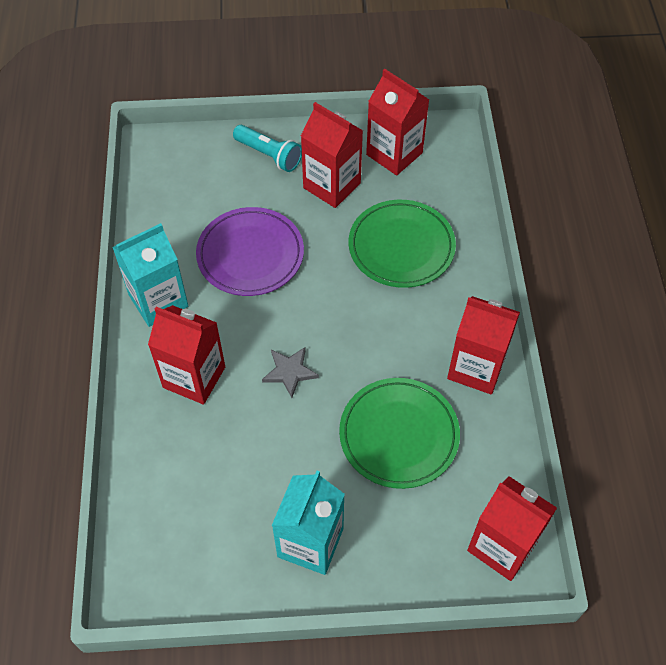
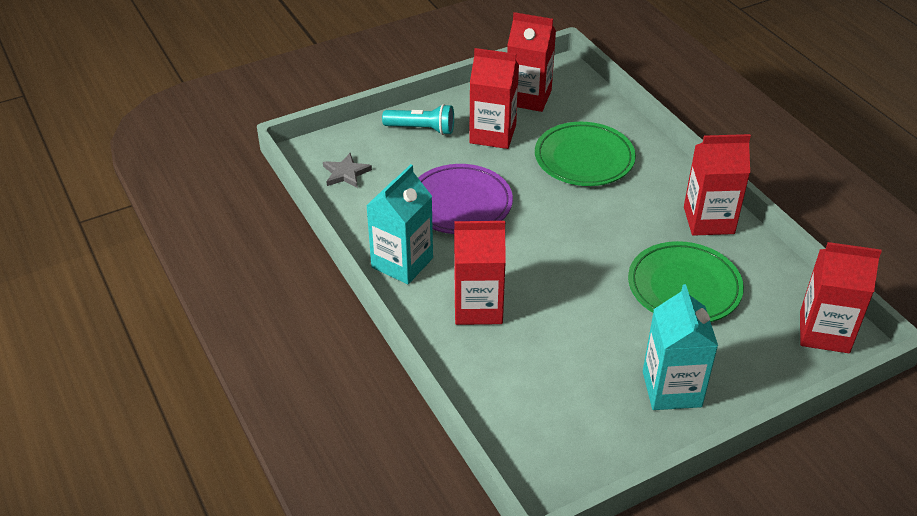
camera: 25 degrees left, 15 degrees down
(289, 372) = (559, 275): grey star -> grey star (346, 173)

